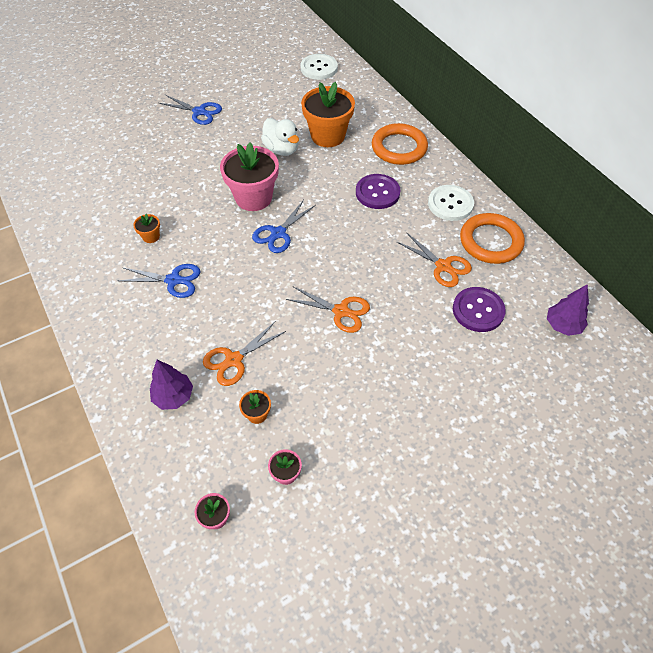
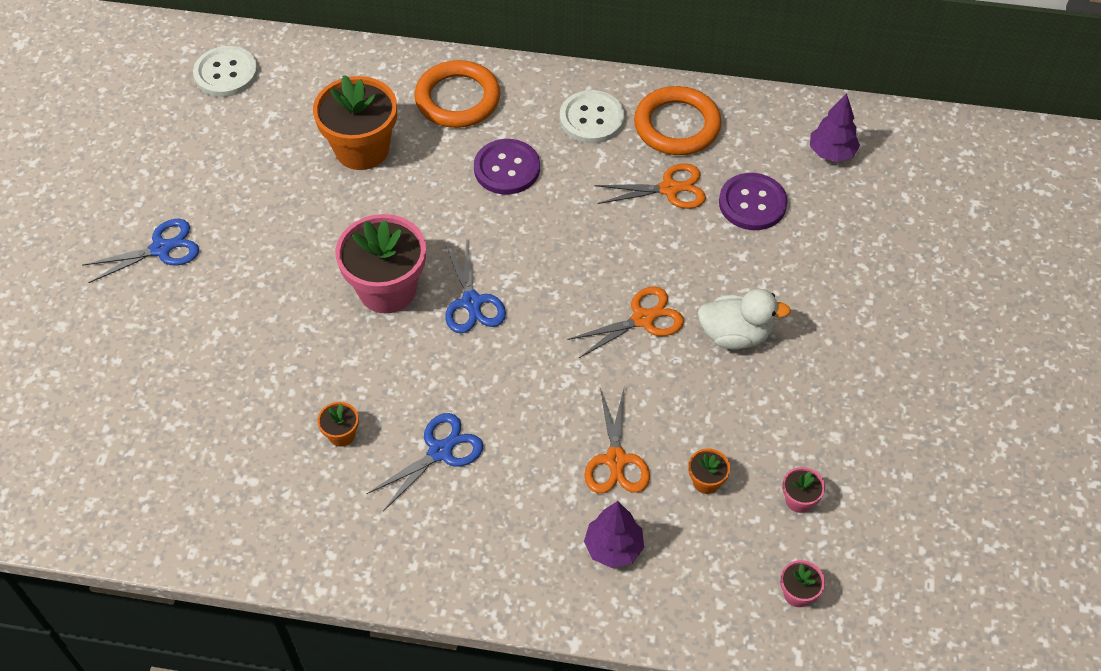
camera: 50 degrees left, 0 degrees up
(281, 149) = (334, 209): white duck -> white duck (735, 335)

